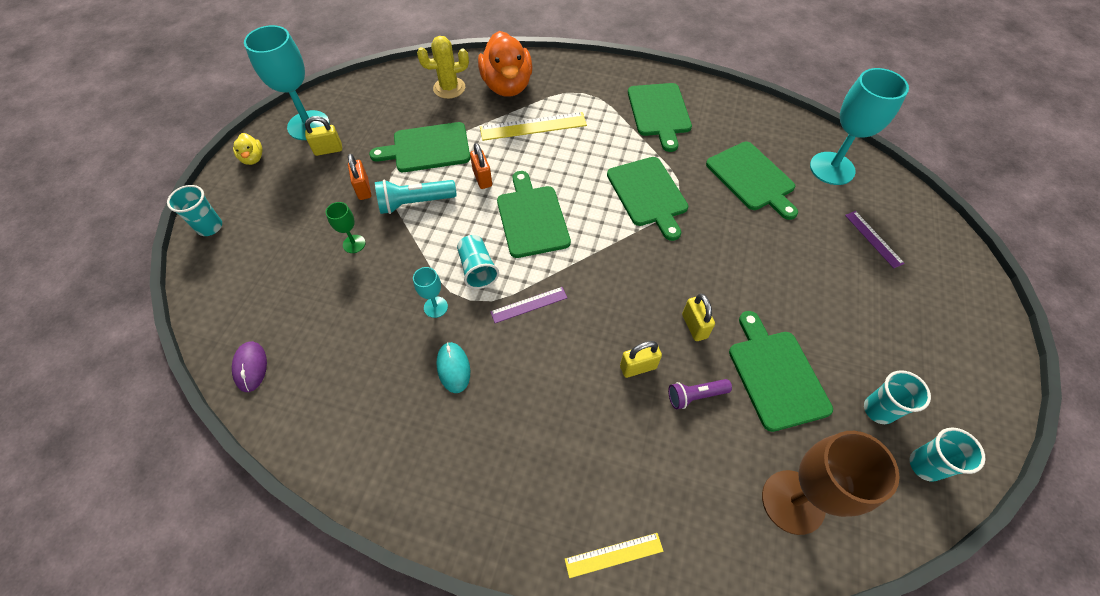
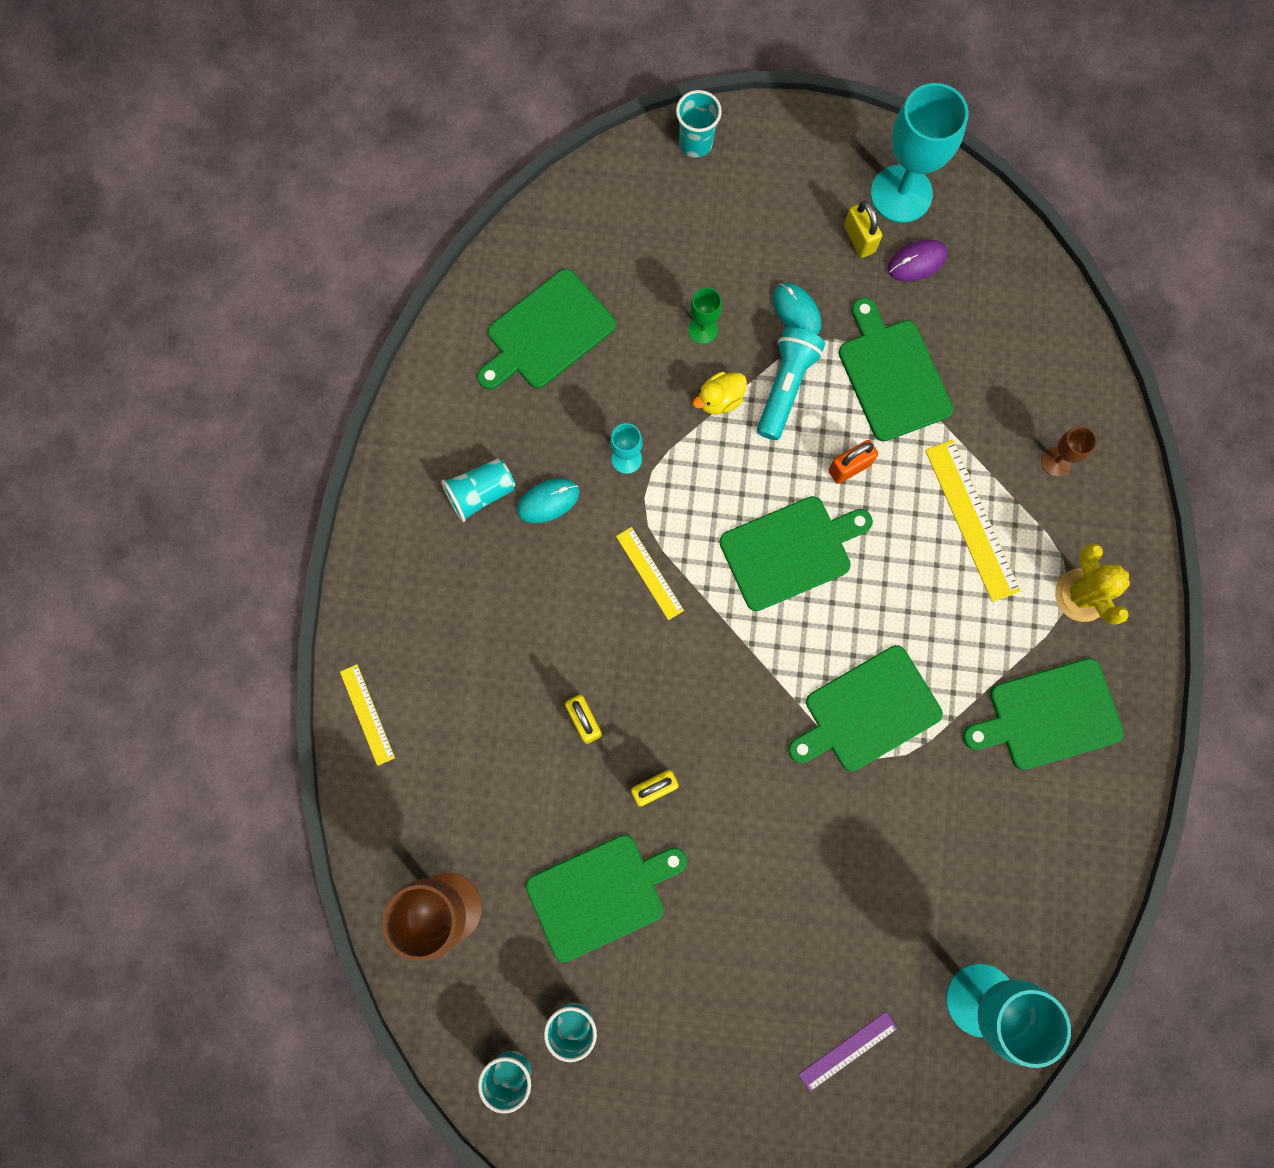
camera: 80 degrees right, 20 degrees up
(250, 367) = (513, 275): purple mouse -> purple mouse (917, 262)
(253, 158) = (822, 145): yellow duck -> yellow duck (719, 399)
(363, 189) = (796, 311): orange padlock -> turquoise mouse
(415, 203) = (786, 386): turquoise flashlight -> turquoise flashlight turned 45 degrees clockwise
(449, 88) = (1029, 372): yellow cactus -> yellow cactus (1081, 595)
(477, 269) = (692, 497): turquoise cup -> turquoise cup (481, 493)
(507, 86) = (1056, 462): orange duck -> brown goblet
(529, 304) = (650, 573): purple ruler -> yellow ruler
(695, 396) = (557, 793): purple flashlight -> none
(752, 178) = (932, 869): green cutting board -> green cutting board (547, 333)

